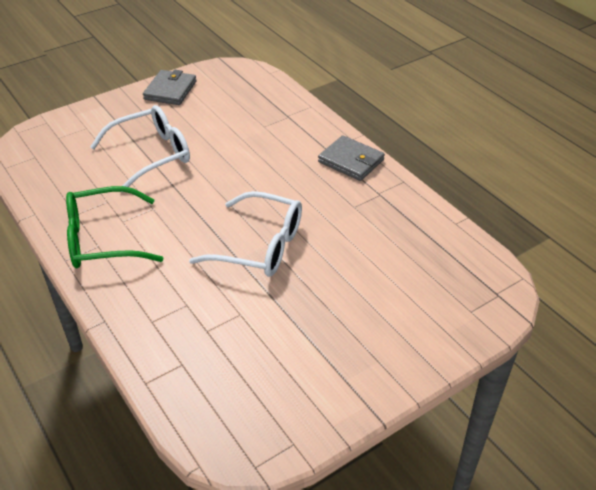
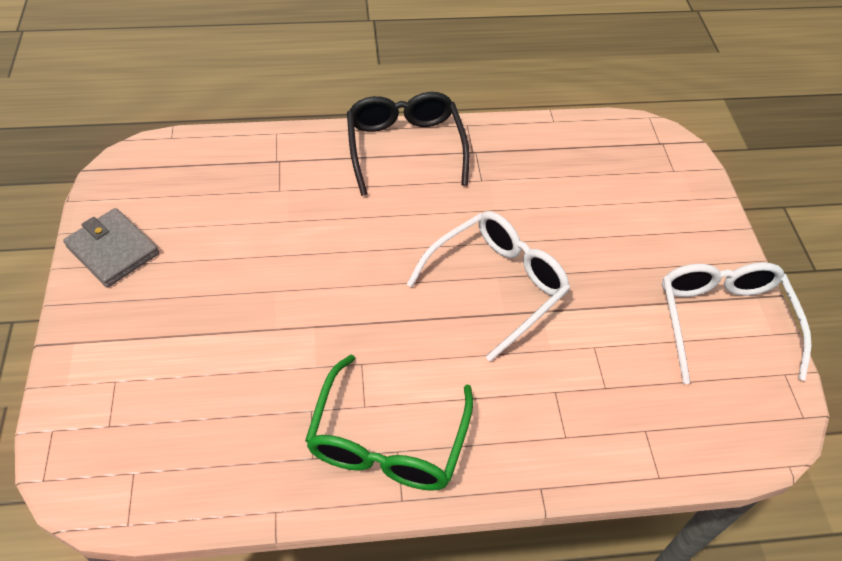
camera: 65 degrees left, 10 degrees up
(151, 154) = (246, 325): white glasses -> white glasses (722, 321)
(351, 161) = (405, 147): grey wallet -> black glasses

